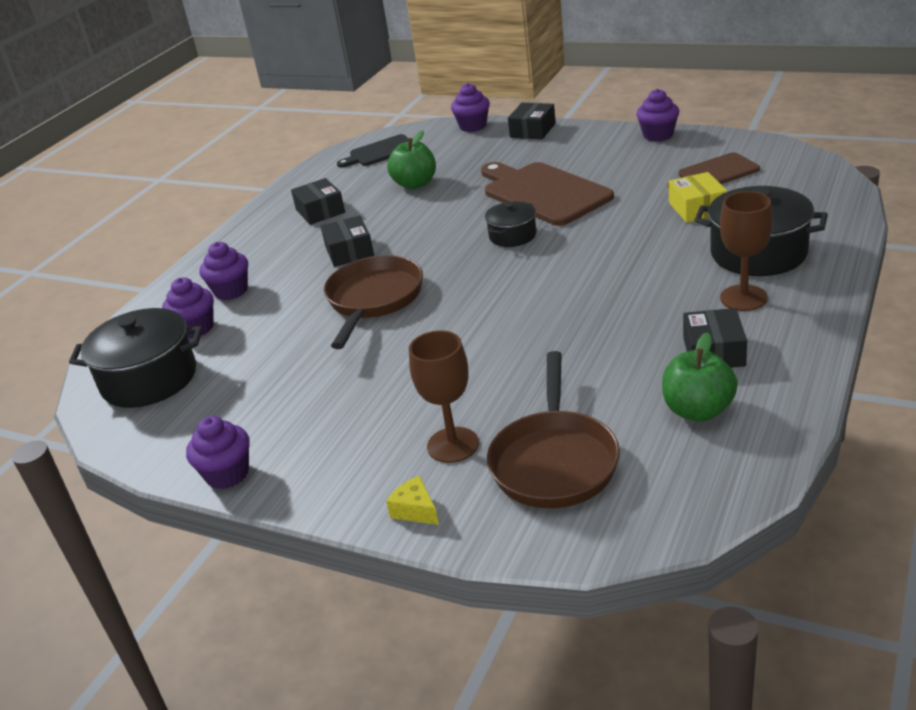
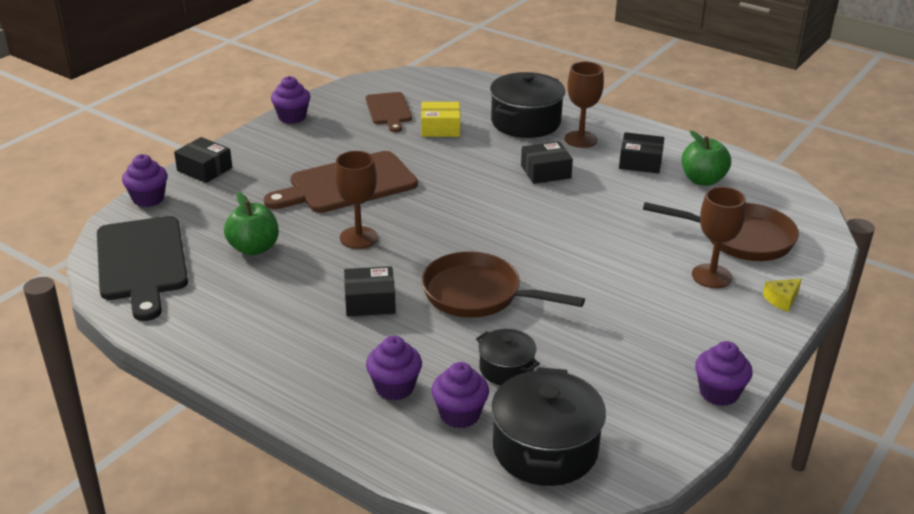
camera: 85 degrees left, 0 degrees up
(320, 211) = (255, 315): black box -> black box (545, 172)
(380, 152) = (142, 262): black cutting board -> black cutting board, size x1.71
(450, 221) = (358, 237): none -> brown goblet
(512, 236) = (416, 210): black pot -> black pot (506, 369)

